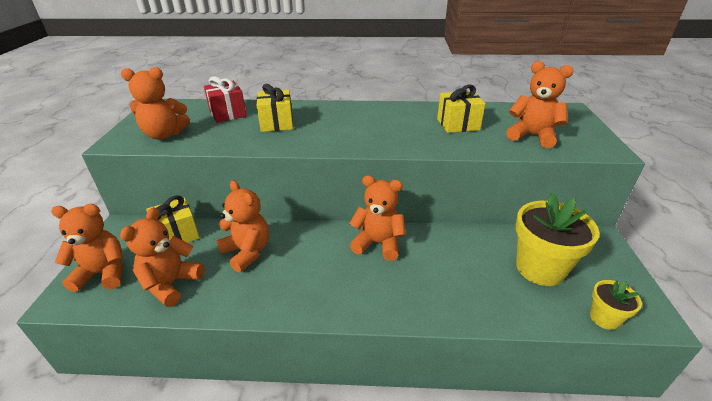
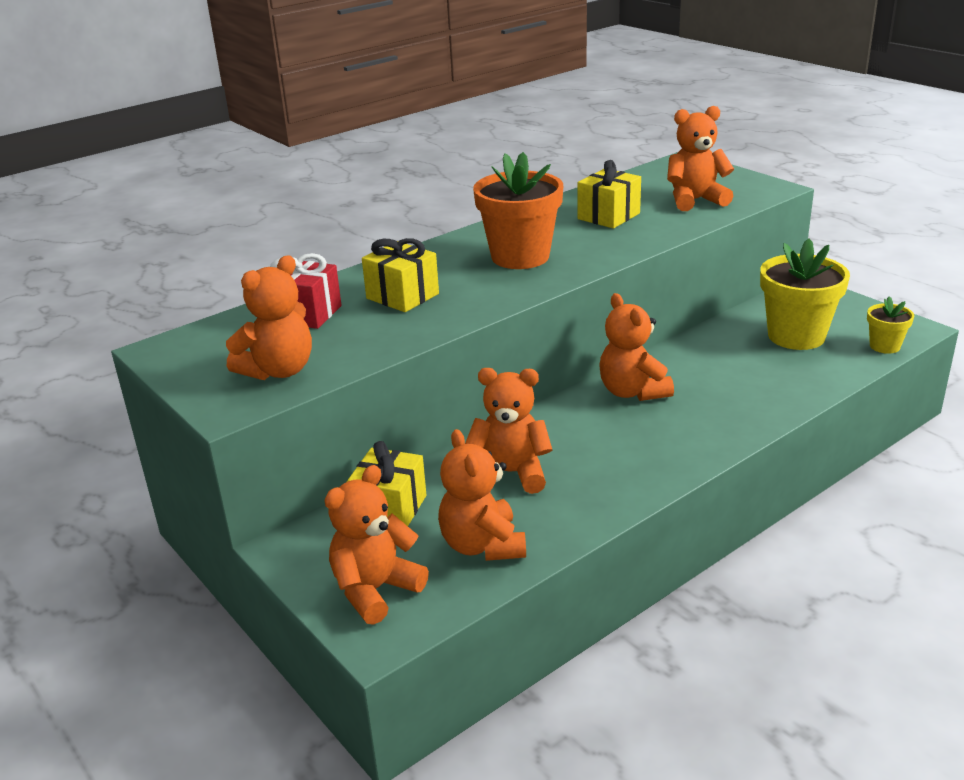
camera: 40 degrees left, 5 degrees down
(367, 127) = (520, 257): none -> orange flower pot
(378, 243) = (632, 392): orange teddy bear -> orange teddy bear turned 90 degrees counterclockwise

